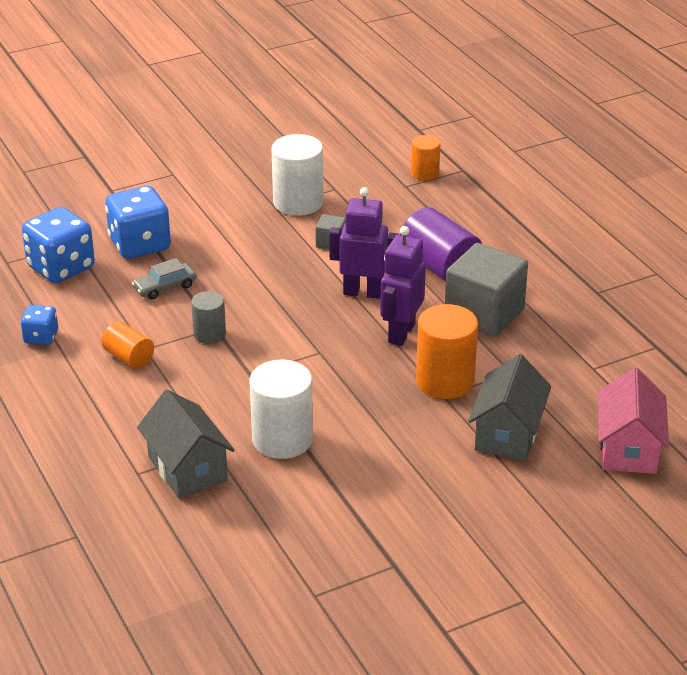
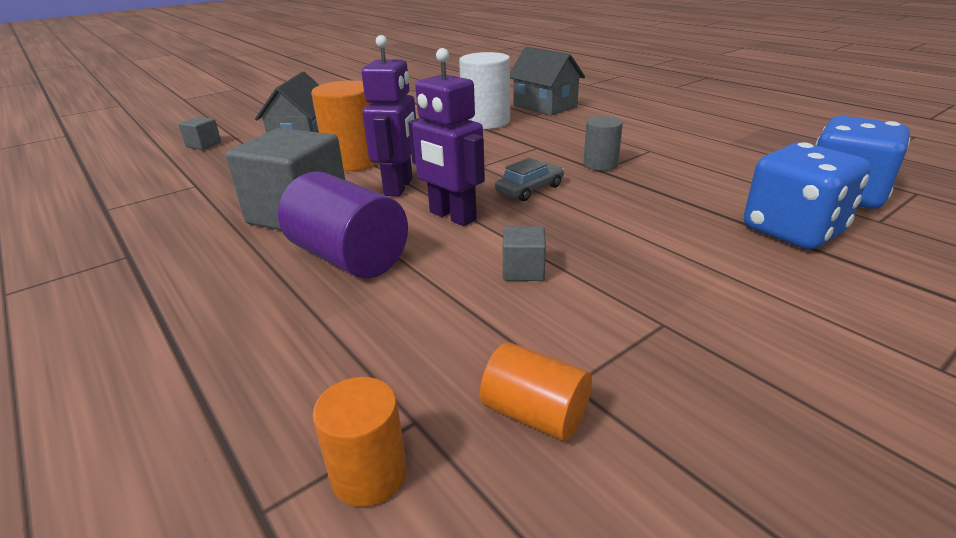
camera: 170 degrees right, 5 degrees down
(41, 337) = (756, 145): blue dice -> none
(129, 358) = (656, 143): orange cylinder -> orange cylinder (535, 414)
(165, 287) = (695, 193): grey car -> grey car (530, 189)
(298, 202) = (624, 336): white cylinder -> none
(363, 292) = (452, 216): purple robot -> purple robot turned 45 degrees clockwise
(628, 448) = (204, 145): pink house -> grey cube

